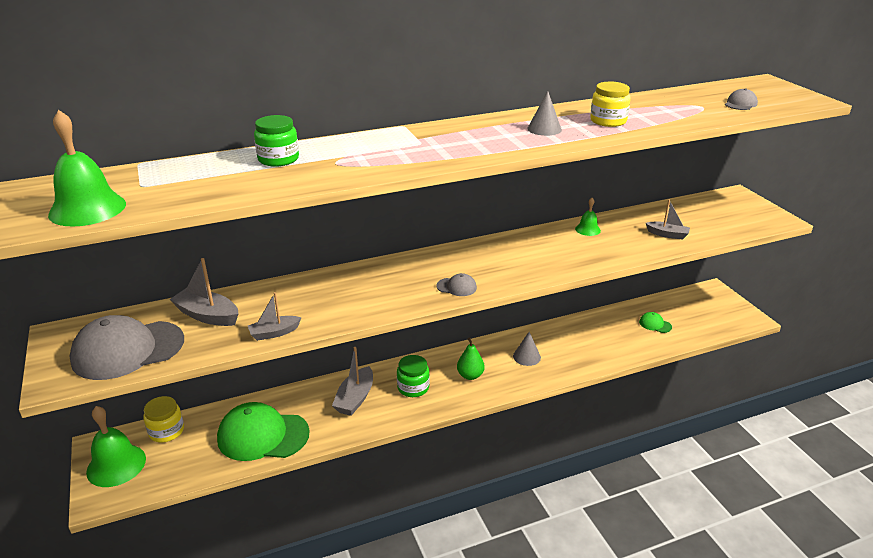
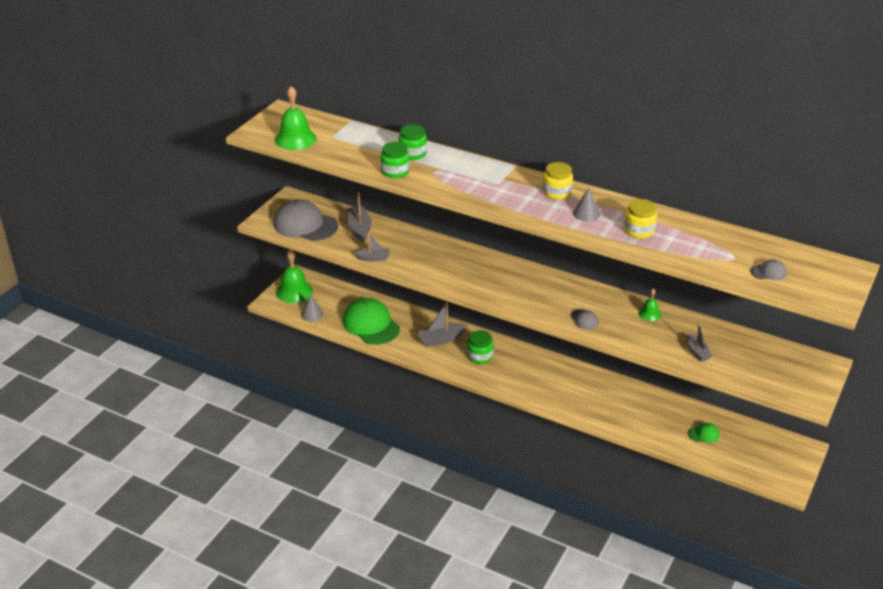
camera: 50 degrees right, 5 degrees up
(166, 431) = (333, 290): yellow jar -> yellow jar (557, 192)
(274, 333) = (373, 258): grey boat -> grey boat turned 150 degrees clockwise
(293, 181) = (395, 172): none -> green jar
(456, 287) = (499, 294): grey cap -> grey cap (584, 319)
(470, 375) = (522, 373): green pear -> none
(526, 356) = (575, 388): grey cone -> grey cone (312, 314)
(655, 324) = (703, 434): green cap -> green cap turned 90 degrees clockwise

